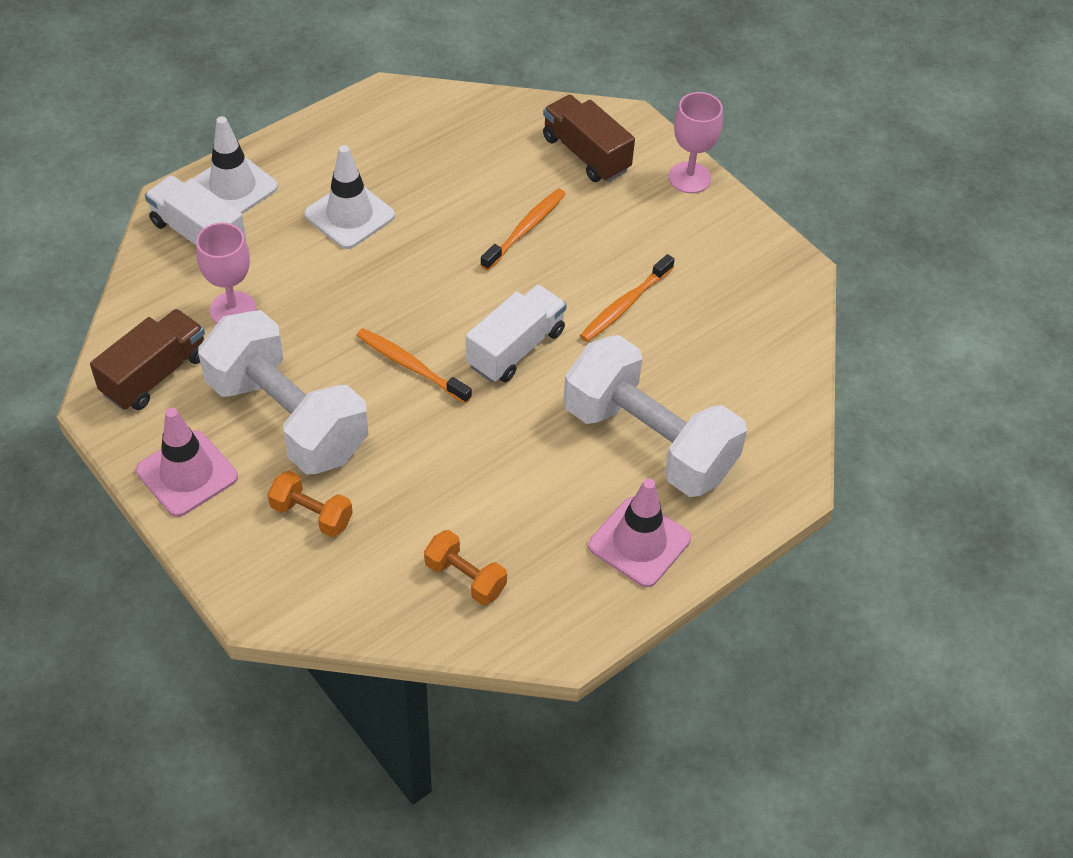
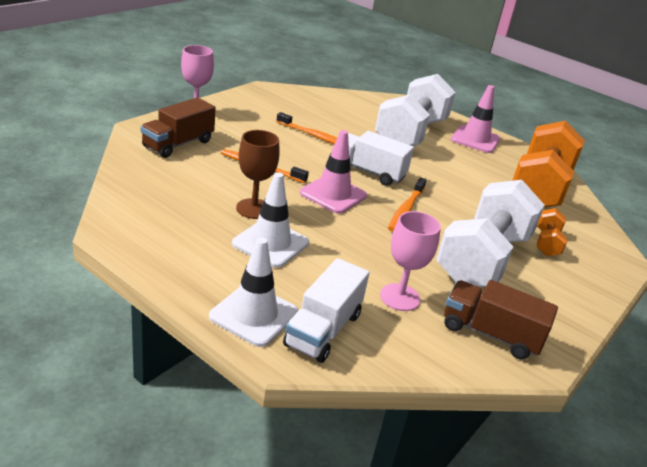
camera: 105 degrees left, 20 degrees down
(187, 474) = (562, 302): pink traffic cone -> pink traffic cone (333, 194)
(423, 210) = (254, 209): none -> brown goblet
(465, 578) = (539, 188): orange dumbbell -> orange dumbbell, size x2.29

